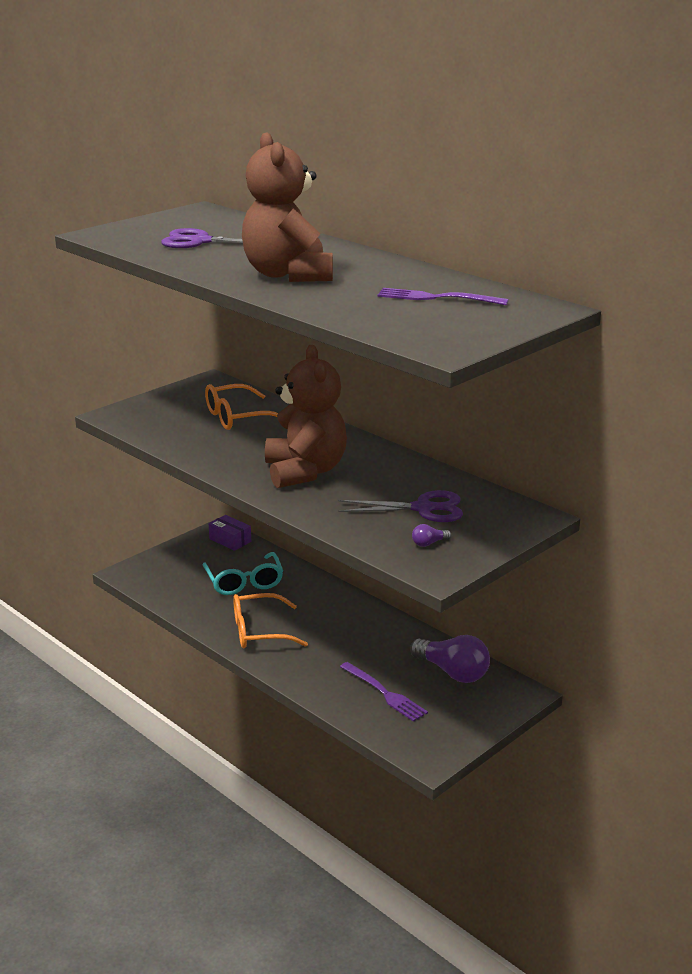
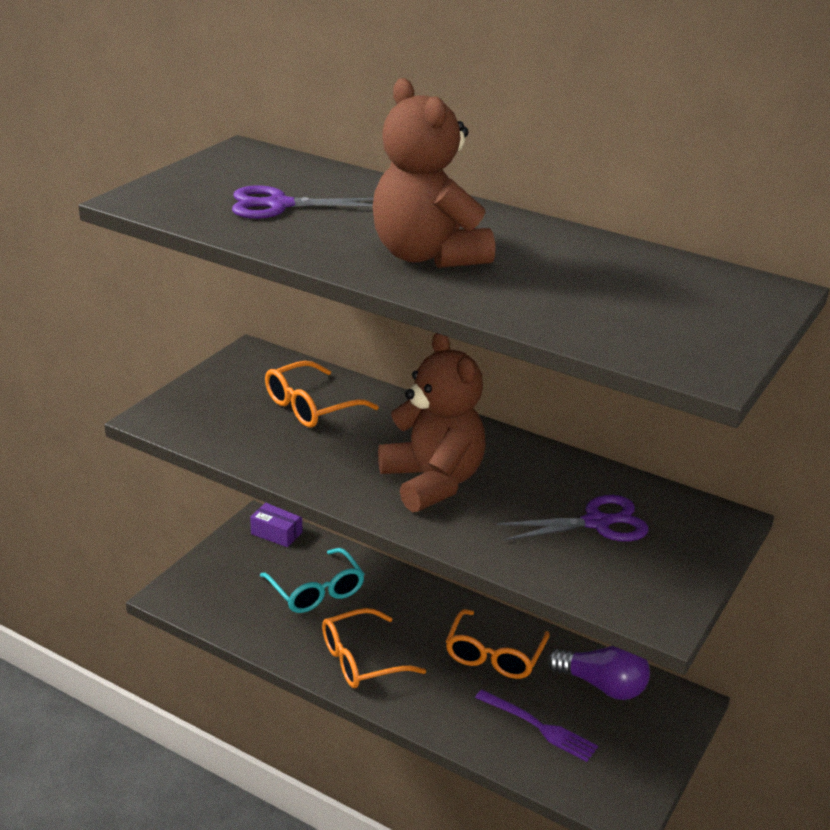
camera: 15 degrees left, 5 degrees up
(370, 641) = (494, 655): none -> orange glasses
(429, 543) = (630, 576): purple light bulb -> none
(436, 298) = (632, 282): purple fork -> none

